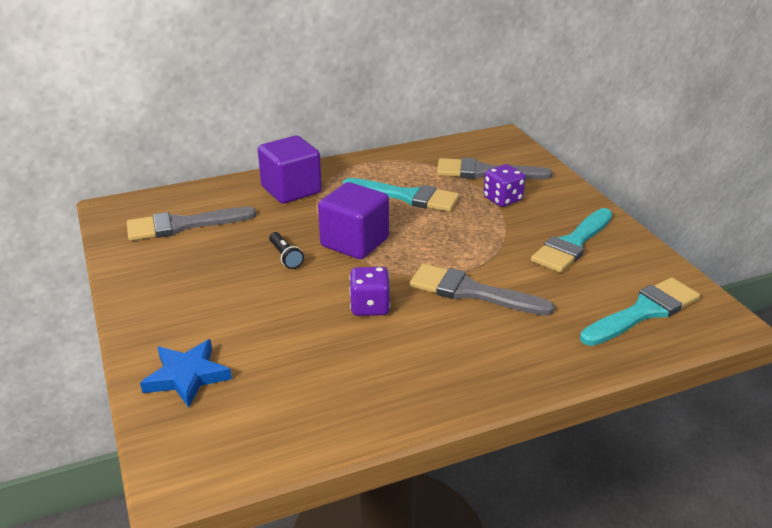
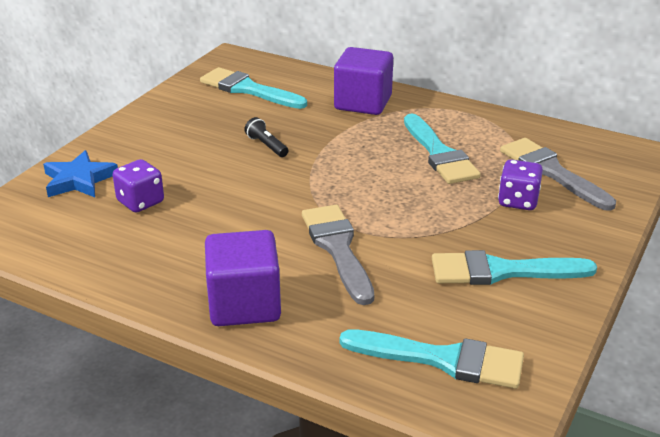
camera: 50 degrees right, 0 degrees up
(183, 225) = (248, 89): grey brush -> turquoise brush
(285, 257) = (266, 146): black flashlight -> black flashlight turned 120 degrees clockwise
(354, 242) = (330, 163): purple cube -> purple cube (244, 304)
(369, 307) = (250, 211): purple dice -> purple dice (140, 202)

